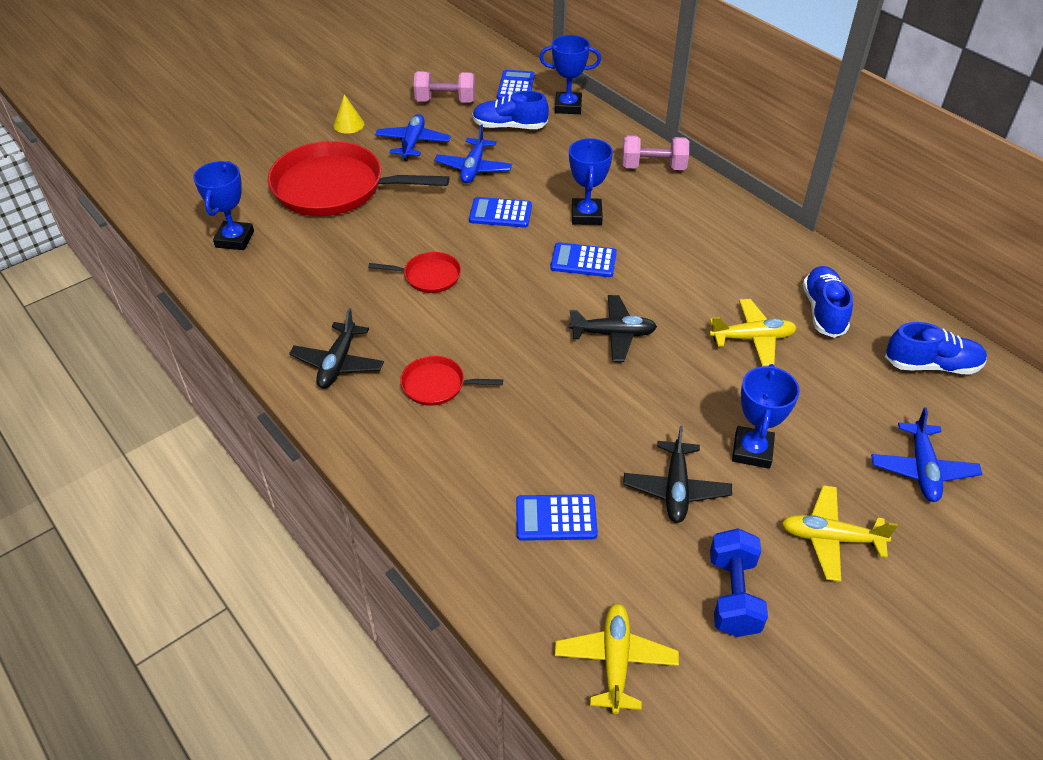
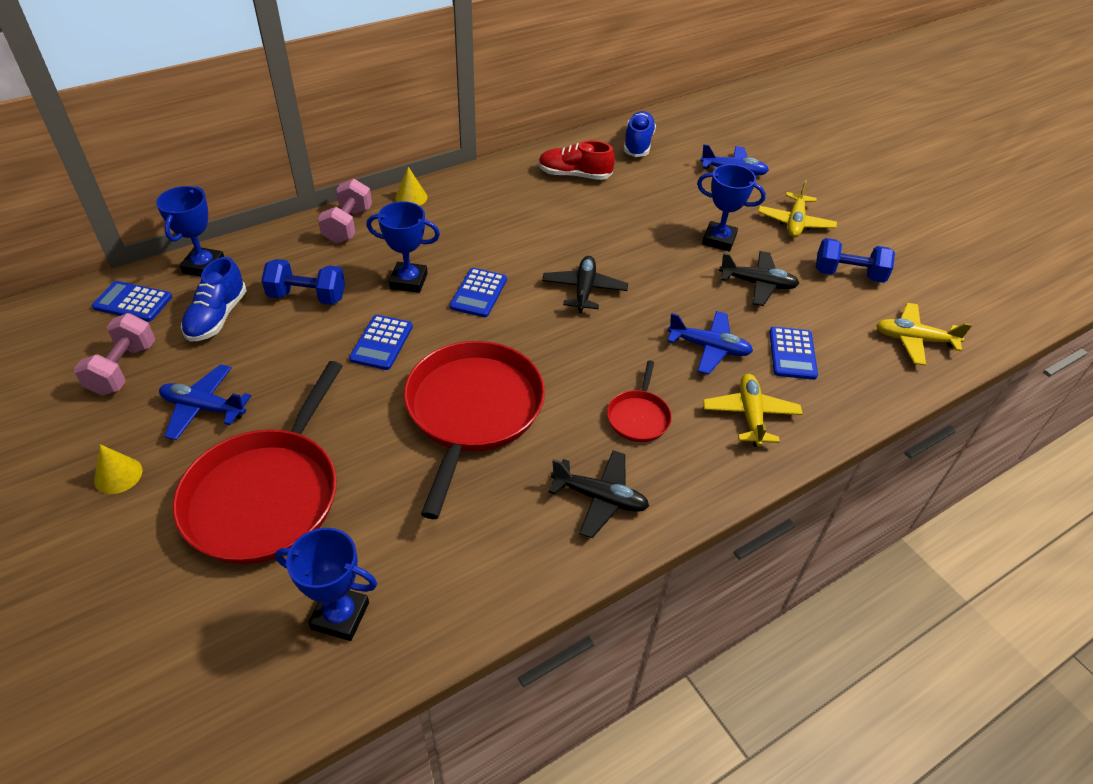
camera: 85 degrees left, 0 degrees up
(429, 276) = (472, 411): red pan -> red pan, size x2.17
(473, 168) = (287, 356): blue plane -> blue plane (709, 348)
(547, 164) = (307, 297): none -> blue dumbbell
(716, 197) = (411, 197): none -> yellow cone
(752, 338) = (600, 215): yellow plane -> yellow plane (750, 415)
(823, 311) = (574, 175): blue shoe -> red shoe

